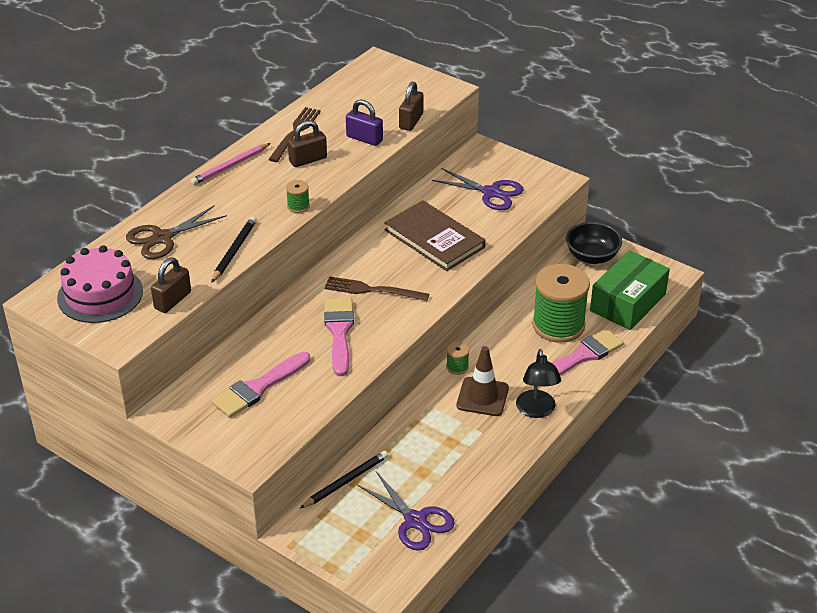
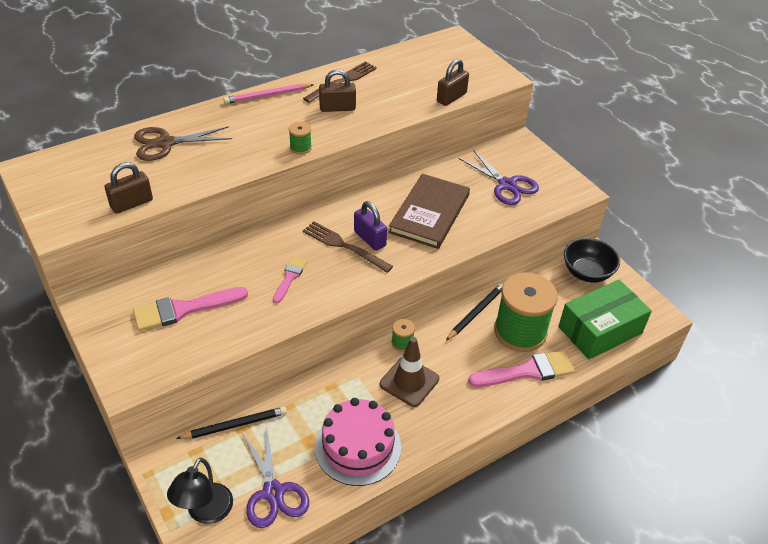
camera: 20 degrees right, 5 degrees up
(100, 294) = (77, 179): pink cake -> pink cake (358, 447)
(234, 251) = (216, 173): black pencil -> black pencil (476, 313)
(339, 332) = (290, 277): pink brush -> pink brush, size x0.58
(364, 139) = (399, 102): purple padlock -> purple padlock (369, 239)
(434, 239) = (429, 213): brown book -> brown book turned 45 degrees clockwise
(536, 410) = (453, 414): black lamp -> black lamp (205, 512)

